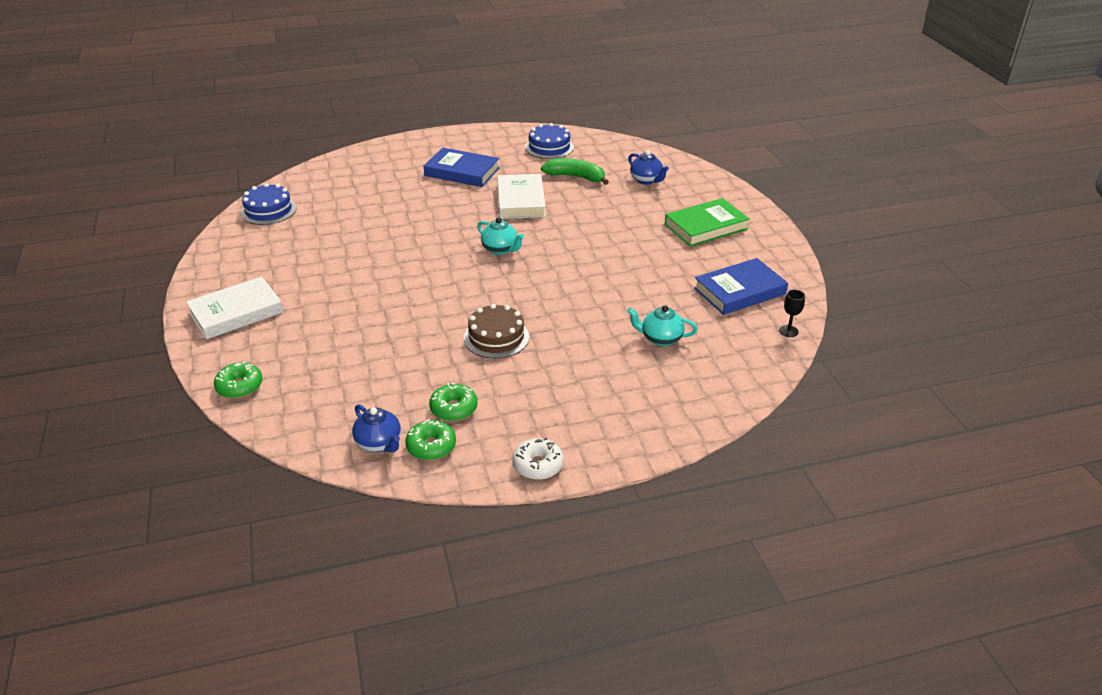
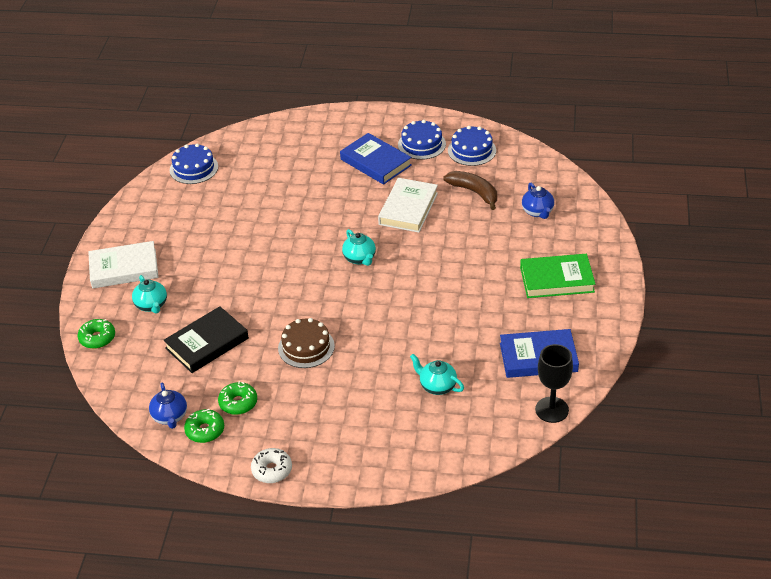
camera: 25 degrees right, 5 degrees up
(290, 339) = (151, 305): none -> turquoise teapot
(380, 360) = (207, 343): none -> black book
(498, 151) = (421, 144): none -> blue cake
(576, 177) = (474, 192): green banana -> brown banana
(788, 331) = (552, 410): black goblet -> black goblet, size x1.91

